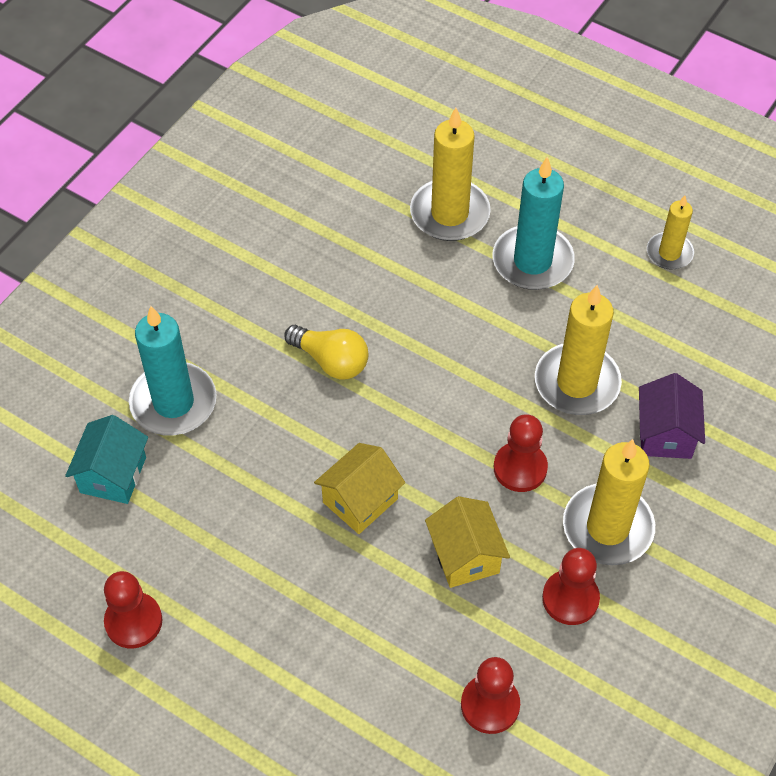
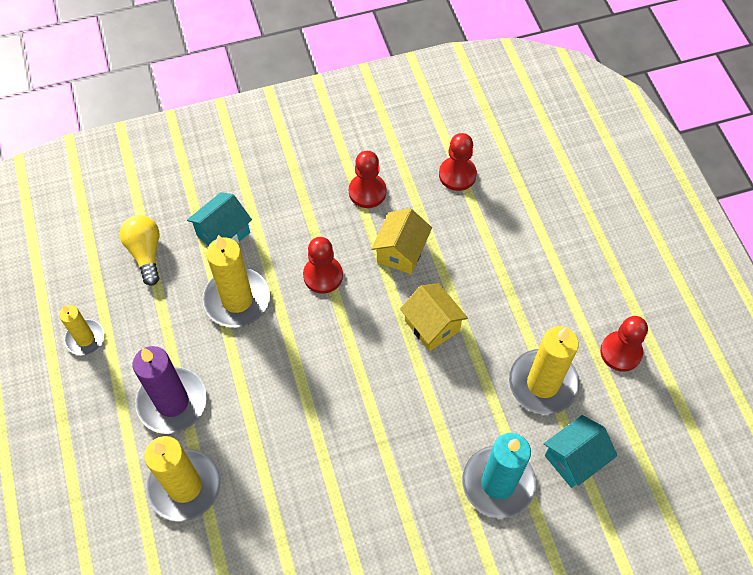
camera: 140 degrees left, 5 degrees up
(331, 361) = (370, 432): yellow light bulb -> yellow light bulb (146, 253)
(360, 500) = (432, 325): yellow house -> yellow house turned 60 degrees clockwise
(532, 261) = (172, 402): turquoise candle -> purple candle
(607, 527) = (310, 210): yellow candle -> yellow candle (543, 383)
(665, 434) = (223, 234): purple house -> turquoise house

